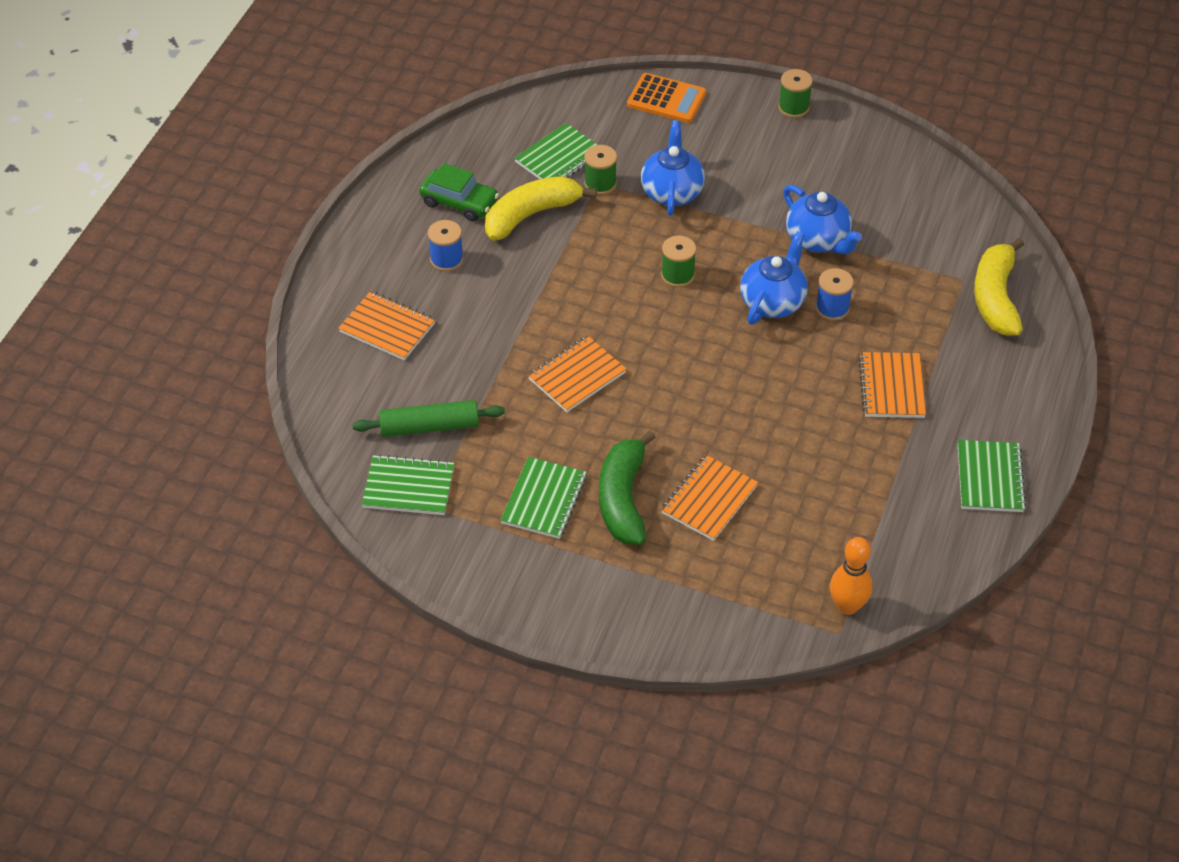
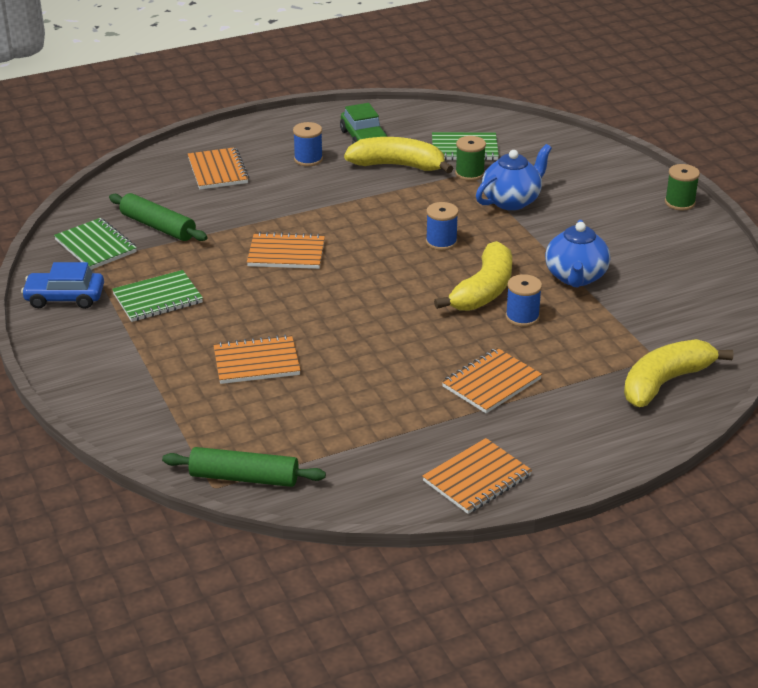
camera: 45 degrees right, 15 degrees down
(467, 559) = (65, 298): none -> blue car
(623, 499) = (204, 328): green banana -> none
(666, 99) = (590, 156): orange calculator -> none
(677, 275) = (441, 242): green spool -> blue spool
(773, 302) = (484, 290): blue teapot -> yellow banana
(847, 606) = (244, 477): orange bowling pin -> green rolling pin
(989, 478) = (477, 478): green notebook -> orange notebook

